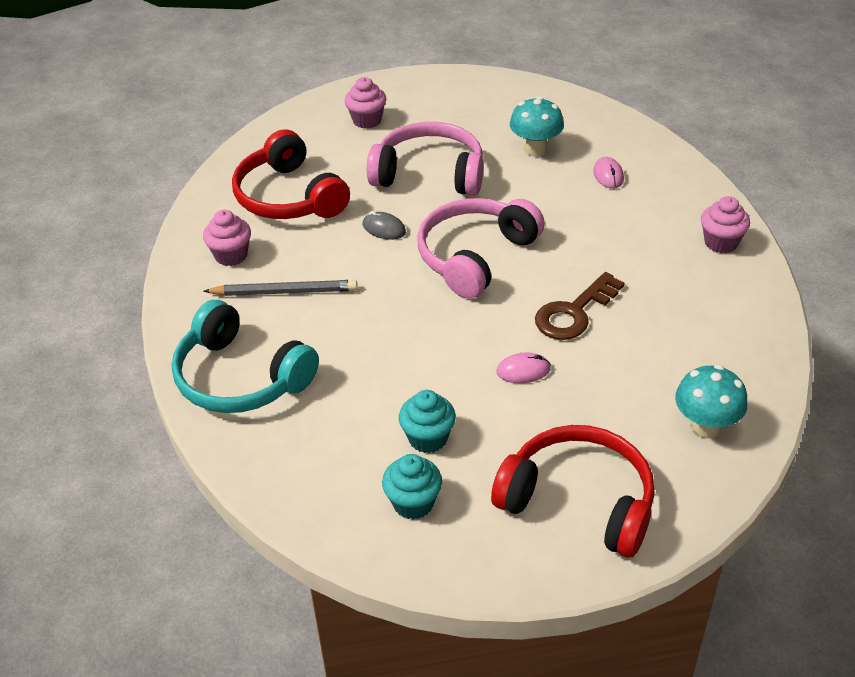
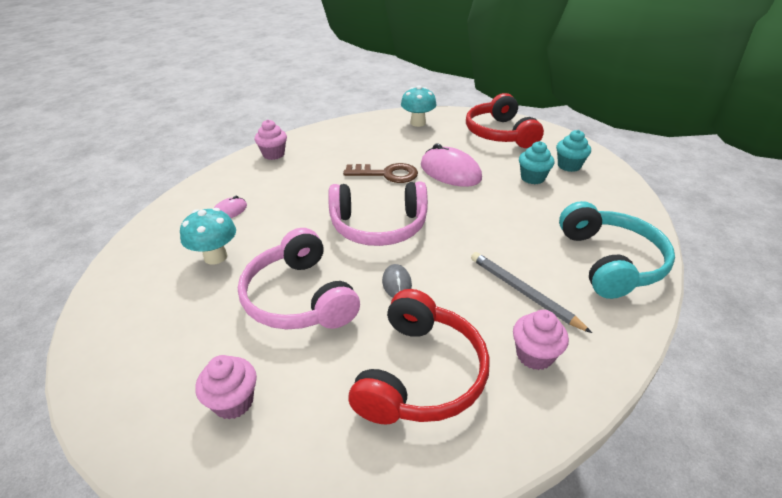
camera: 130 degrees left, 5 degrees down
(523, 370) = (450, 172): pink mouse -> pink mouse, size x2.02

